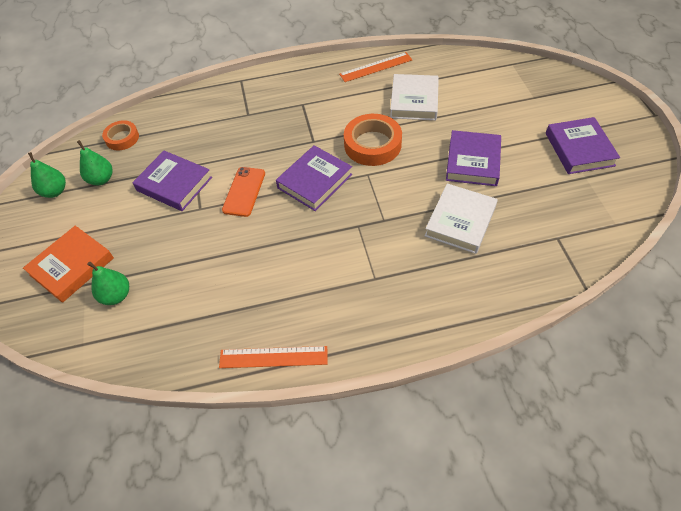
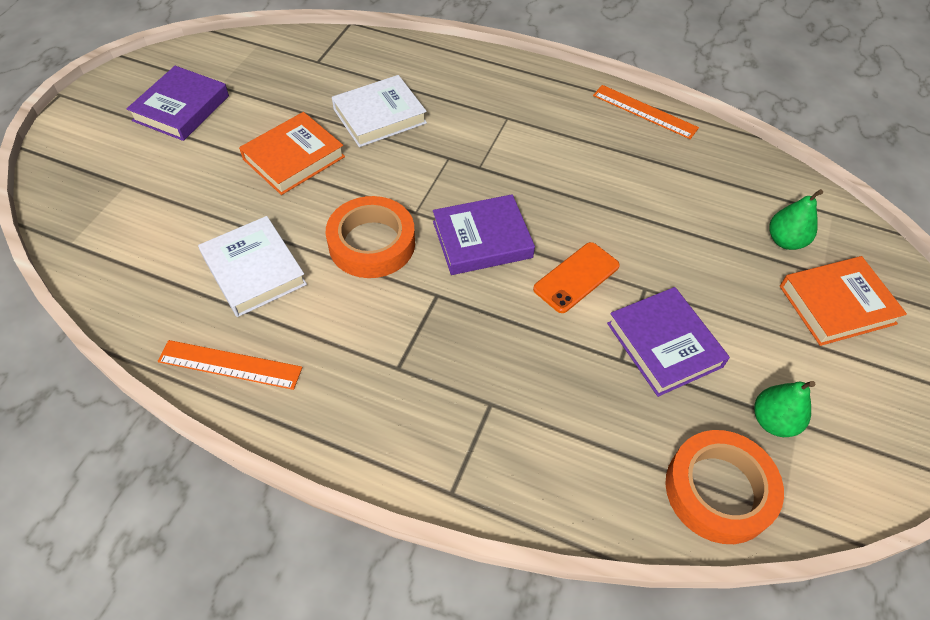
camera: 150 degrees left, 0 degrees up
(55, 191) = (854, 444): green pear -> none
(122, 138) = (718, 490): orange tape -> orange tape, size x1.67
(414, 101) = (254, 270): white book -> white book turned 75 degrees counterclockwise
(472, 162) = (294, 158): purple book -> orange book

